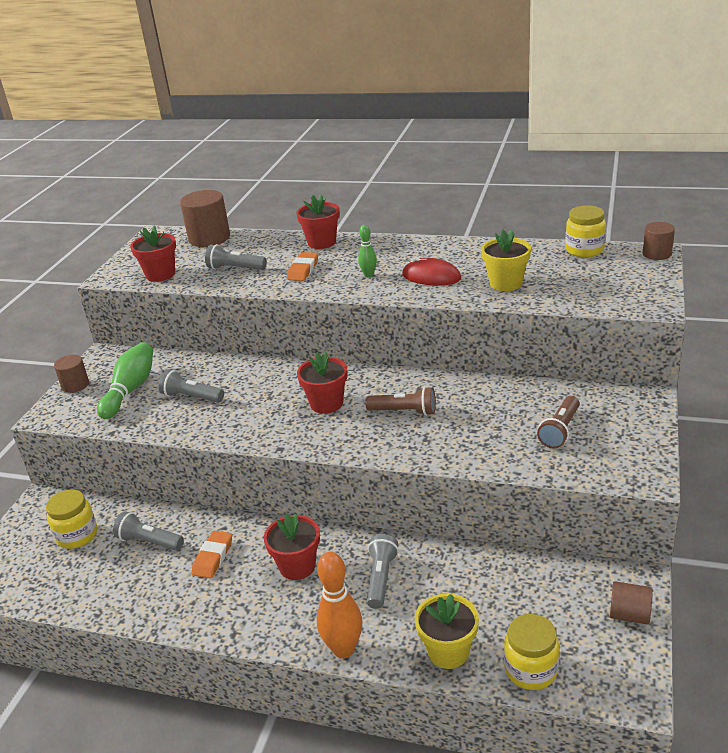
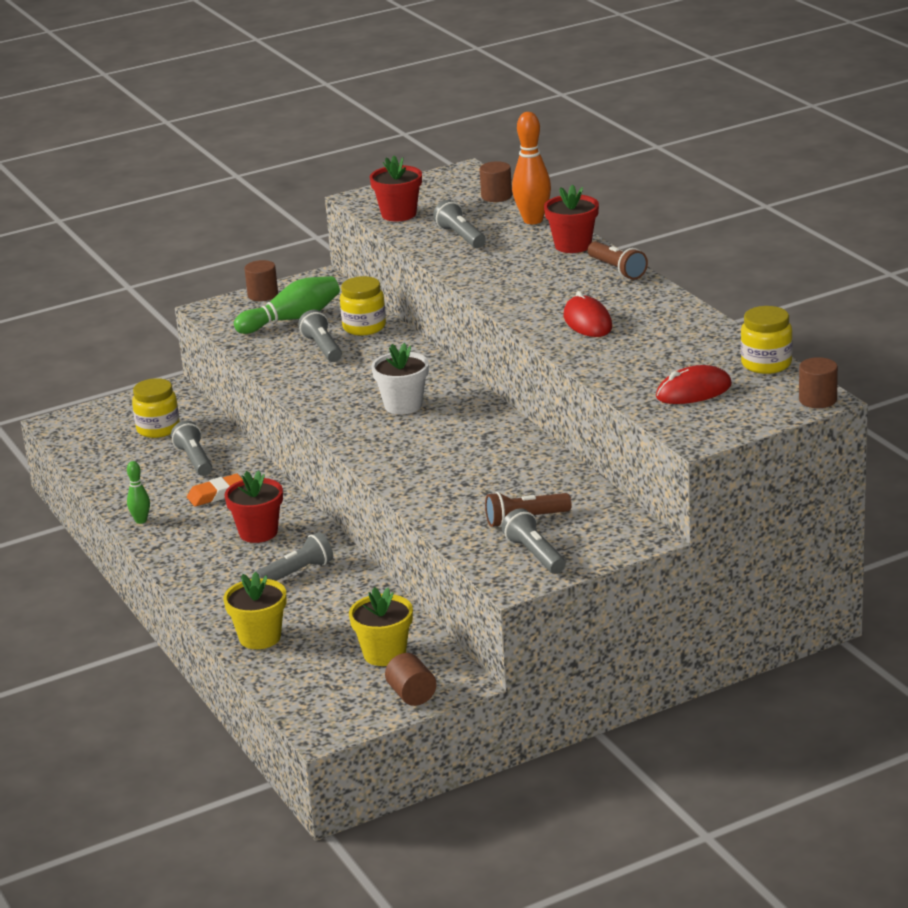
camera: 45 degrees right, 5 degrees down
(209, 238) = (496, 196): brown cylinder -> brown cylinder, size x0.58
(303, 270) = (506, 264): orange eraser -> none
(326, 403) = (403, 405): red flower pot -> white flower pot
(343, 649) = (202, 596): orange bowling pin -> orange bowling pin (533, 220)
(369, 275) = (545, 295): green bowling pin -> green bowling pin (141, 520)
(404, 411) = (445, 442): brown flashlight -> brown flashlight (617, 270)
(506, 283) = (631, 358): yellow flower pot -> yellow flower pot (384, 654)
(531, 670) = (289, 679): yellow jar -> yellow jar (364, 327)
(586, 283) = (693, 391): none -> red mouse
(616, 449) = (535, 554): none -> grey flashlight

